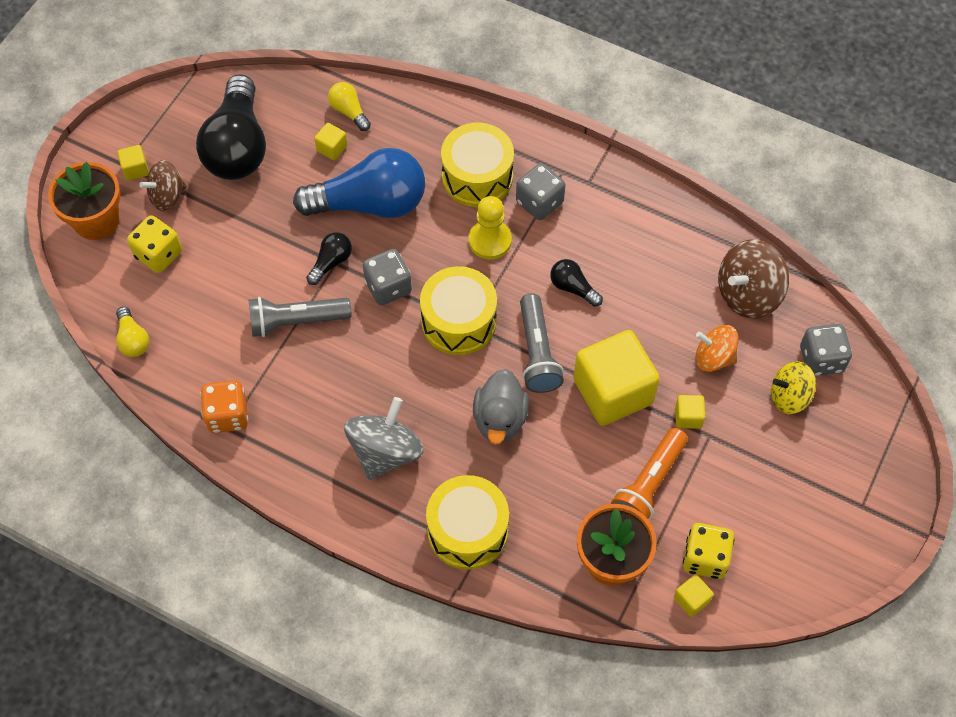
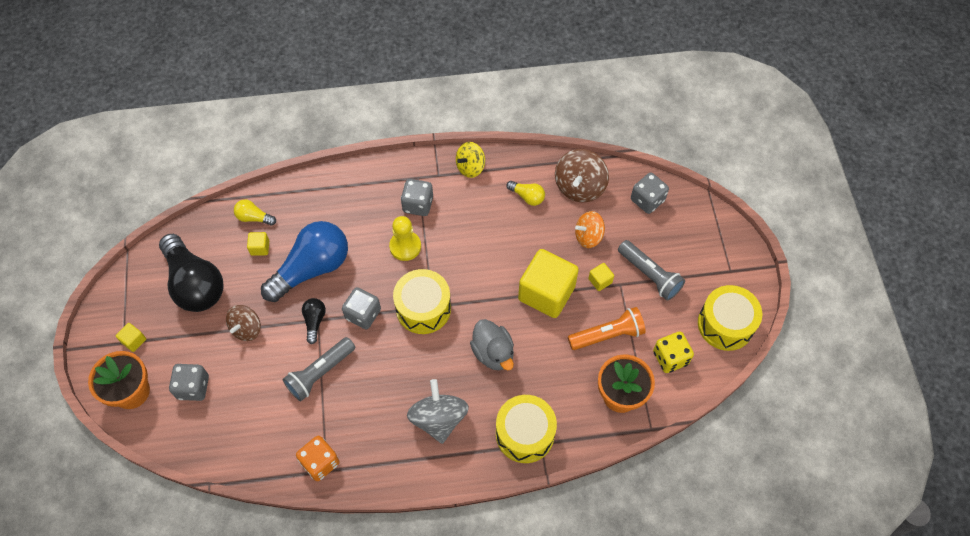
camera: 35 degrees left, 0 degrees up
(133, 339) = (218, 455): yellow light bulb -> yellow light bulb (527, 197)
(158, 254) = (193, 387): yellow dice -> grey dice
(167, 196) = (170, 345): brown spinning top -> brown spinning top (246, 329)
(477, 177) = (368, 211): yellow drum -> yellow drum (725, 324)
(537, 352) = (485, 298): grey flashlight -> grey flashlight (649, 275)
(573, 288) = (477, 245): black light bulb -> none
(649, 484) = (607, 335): orange flashlight -> orange flashlight turned 105 degrees counterclockwise
(691, 600) = (681, 387): yellow cube -> none
(789, 396) = (646, 233): yellow spinning top -> yellow spinning top (470, 167)

